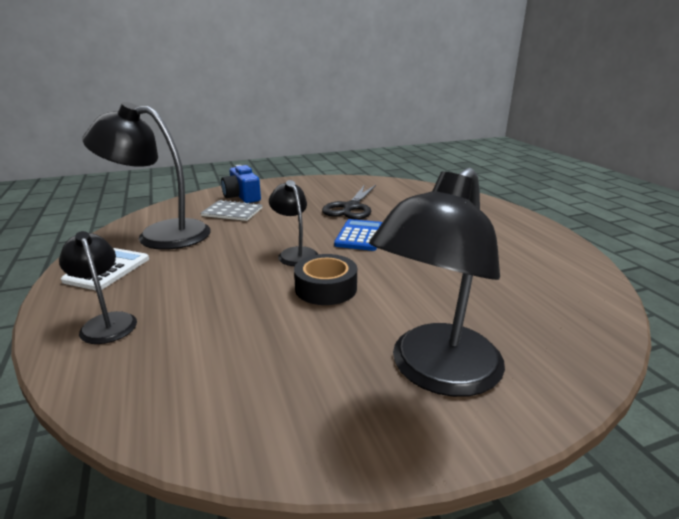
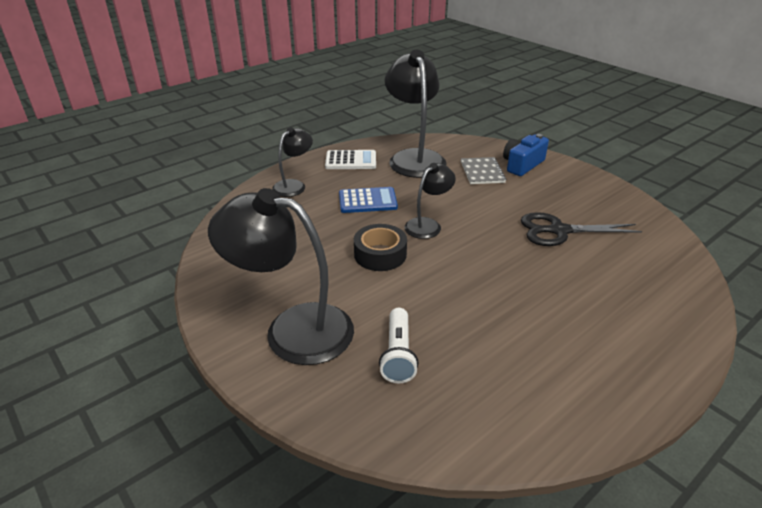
camera: 70 degrees right, 10 degrees up
(360, 236) = (492, 251): blue calculator -> blue calculator (367, 201)
(491, 309) = (398, 354): none -> white flashlight

